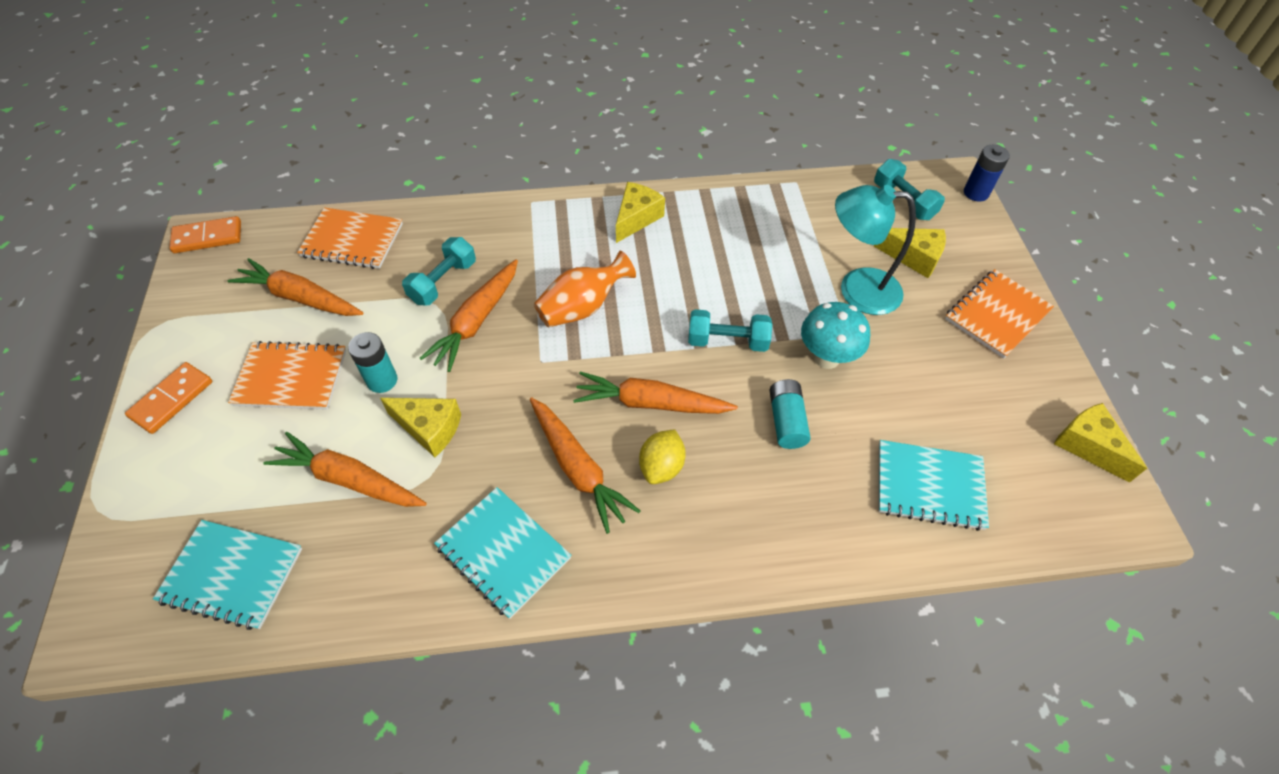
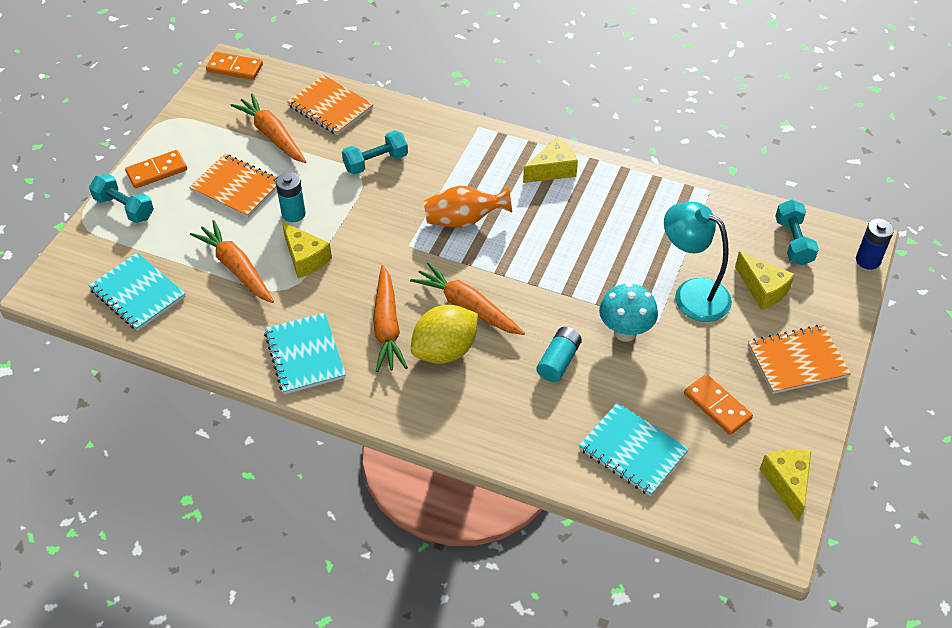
camera: 30 degrees right, 5 degrees down
(476, 321) = (381, 199): orange carrot -> none
(661, 467) = (445, 351): yellow lemon -> yellow lemon, size x1.56
(727, 341) = (556, 288): turquoise dumbbell -> turquoise dumbbell (124, 208)
(967, 396) = (717, 406): none -> orange domino

